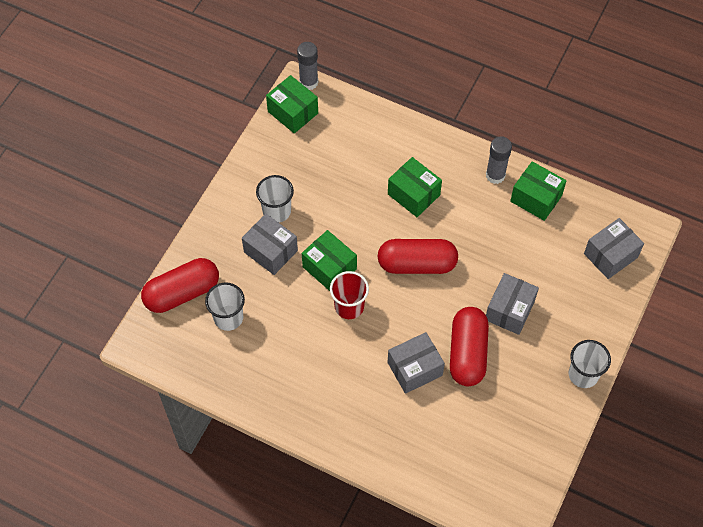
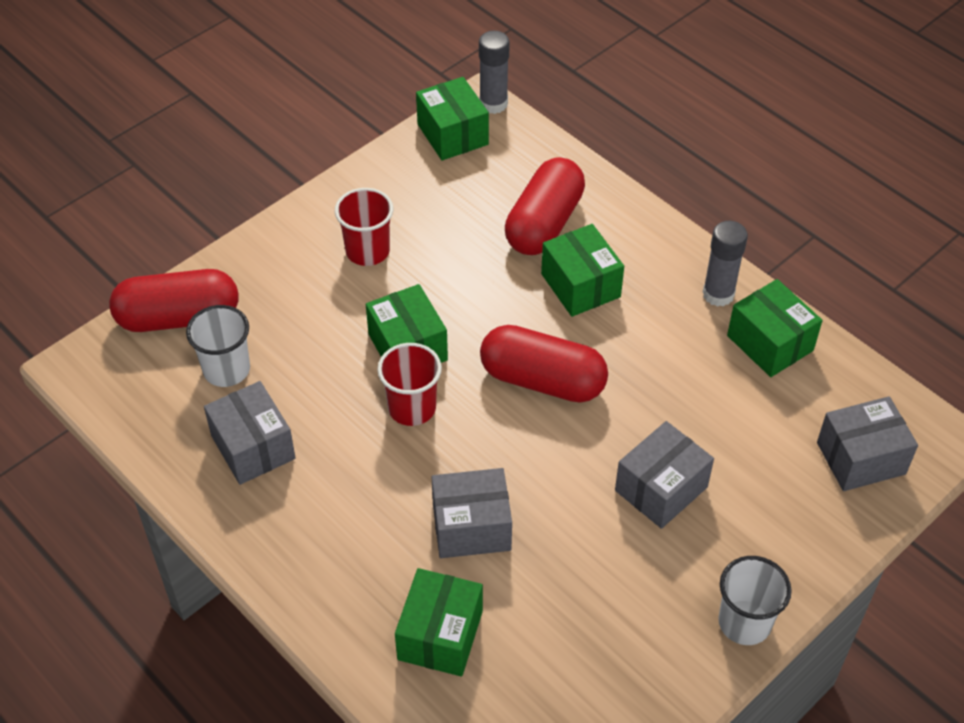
camera: 20 degrees right, 10 degrees down
(270, 251) = (332, 300): grey box -> grey box (253, 447)
(276, 211) = (367, 251): white cup -> red cup
(424, 438) = (440, 635): none -> green box
(467, 353) = (566, 530): red capsule -> red capsule (544, 223)

